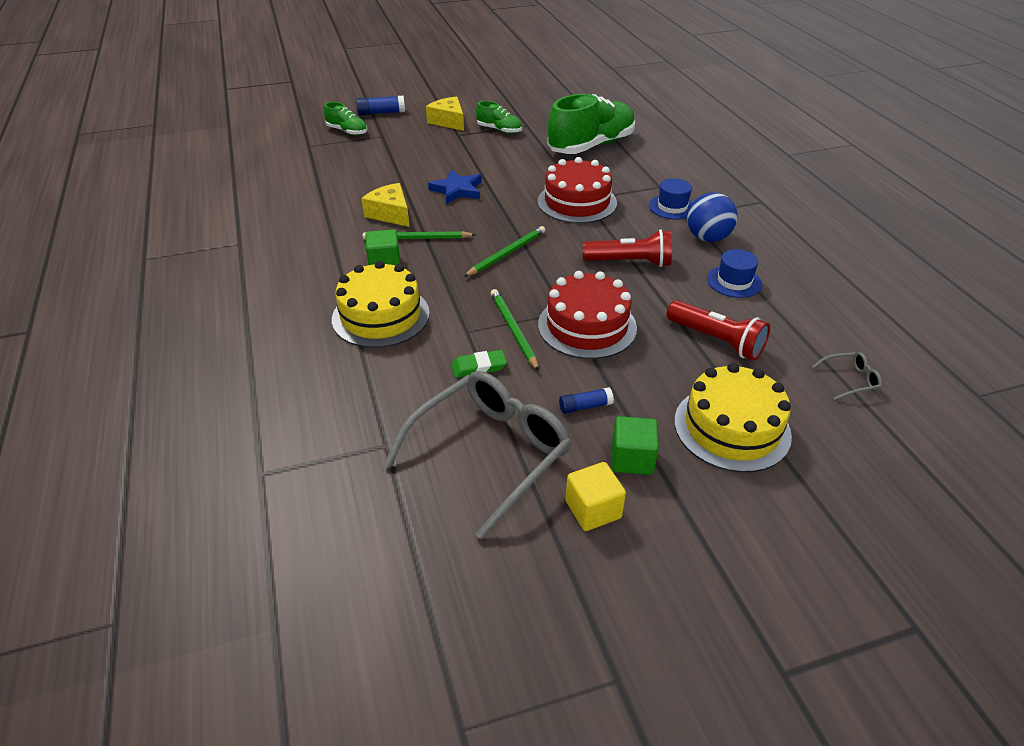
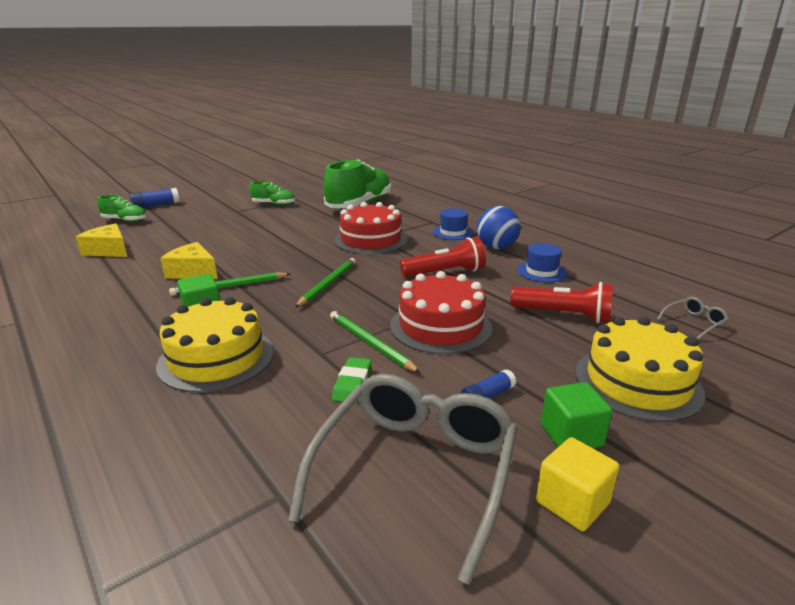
camera: 20 degrees left, 15 degrees down
(448, 121) = (224, 204): yellow cheese -> yellow cheese (108, 250)
(457, 190) = (254, 246): blue star -> none
(479, 367) = (352, 384): green eraser -> green eraser turned 45 degrees counterclockwise

